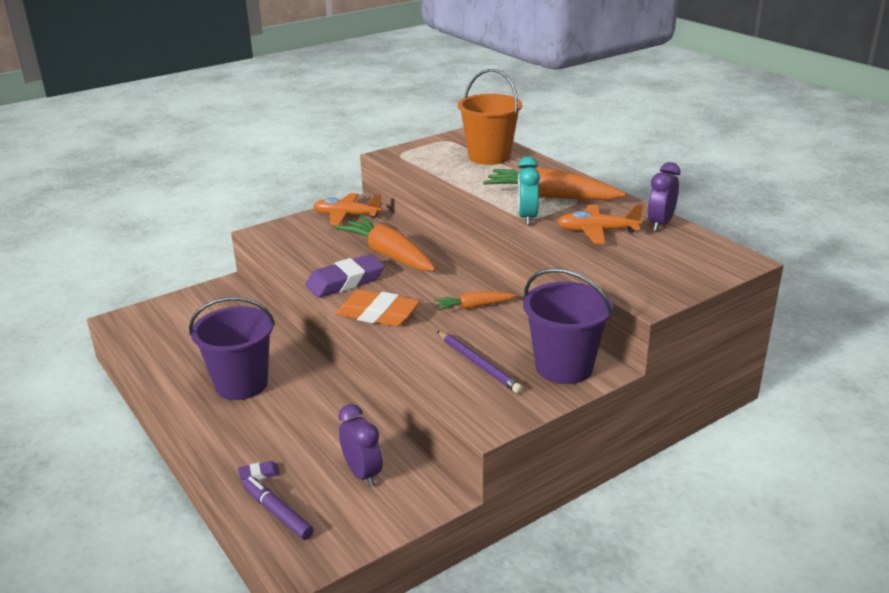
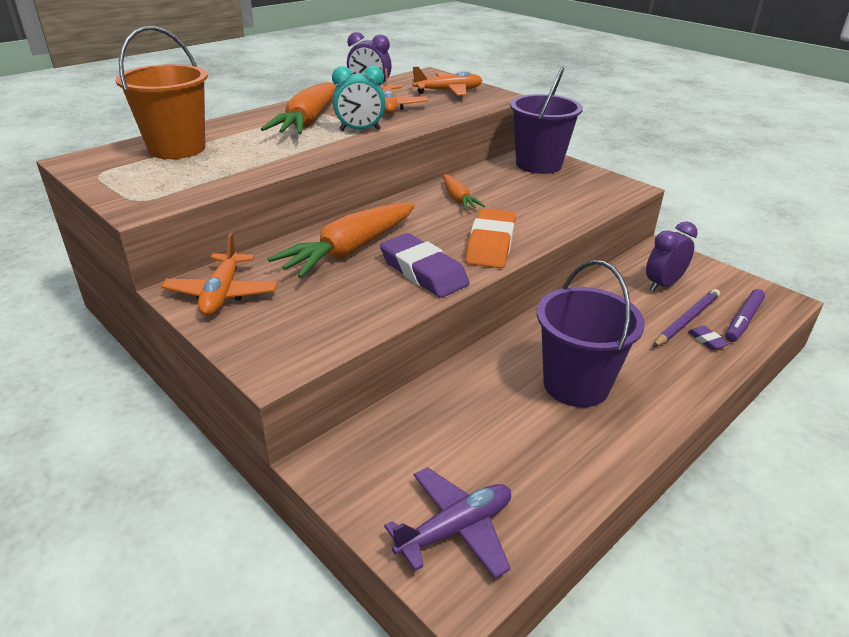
camera: 100 degrees left, 5 degrees up
(154, 322) = (455, 529): none -> purple plane
(478, 364) = (553, 194): purple pencil -> purple pencil (686, 320)
(663, 267) = (448, 91): none -> orange plane

